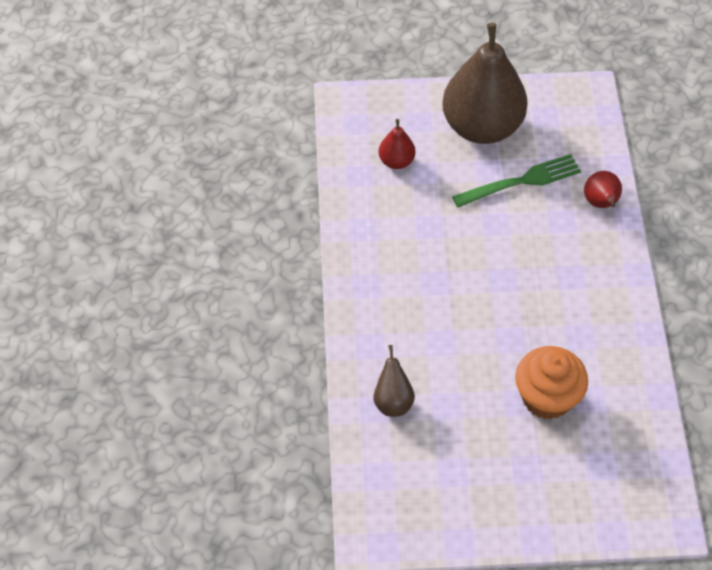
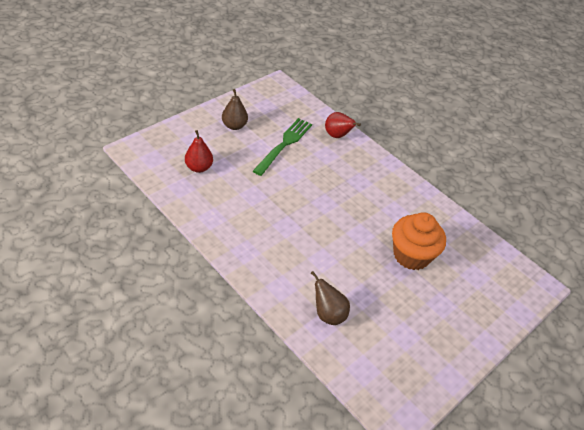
camera: 45 degrees left, 10 degrees down
(482, 126) = (234, 126): brown pear -> brown pear, size x0.43

